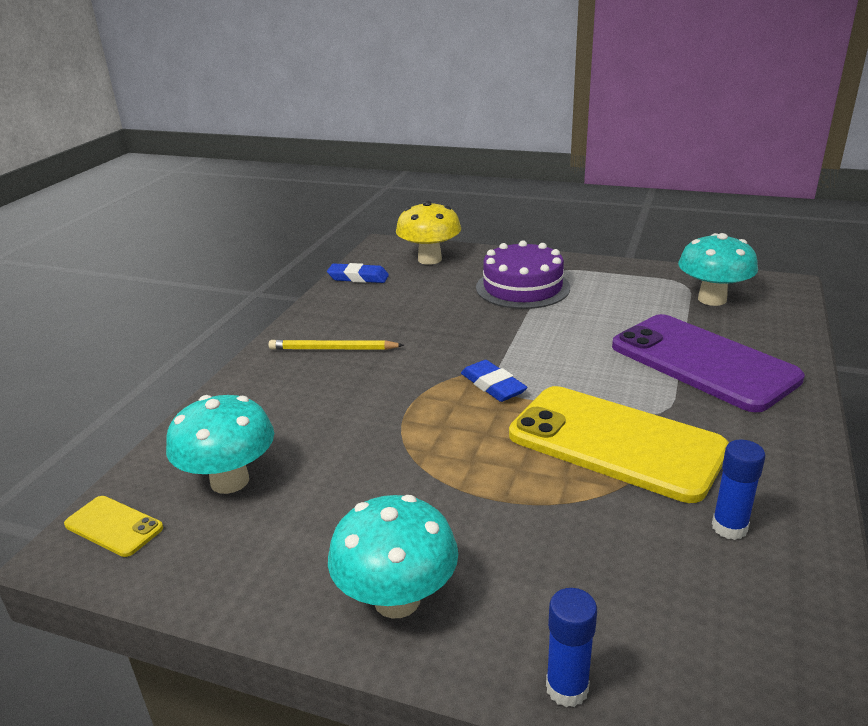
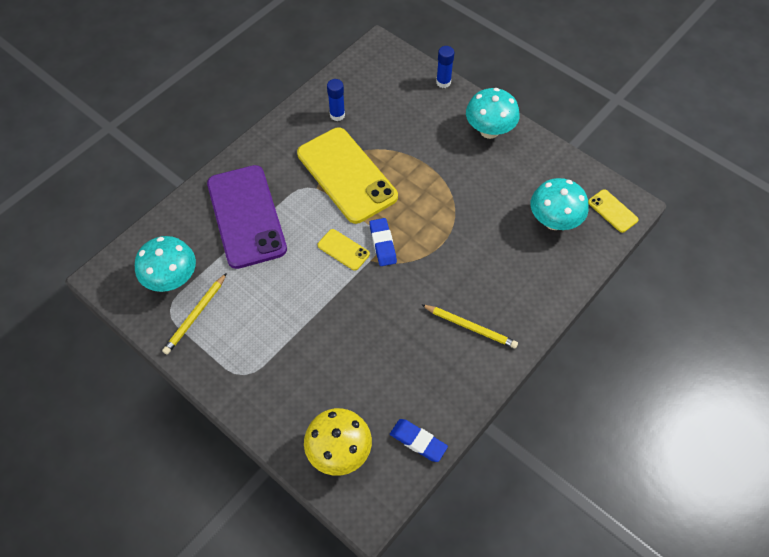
camera: 160 degrees left, 30 degrees up
(522, 287) = (291, 358): purple cake -> none
(541, 367) = (343, 250): none -> yellow phone
(652, 286) = (195, 315): none -> yellow pencil

